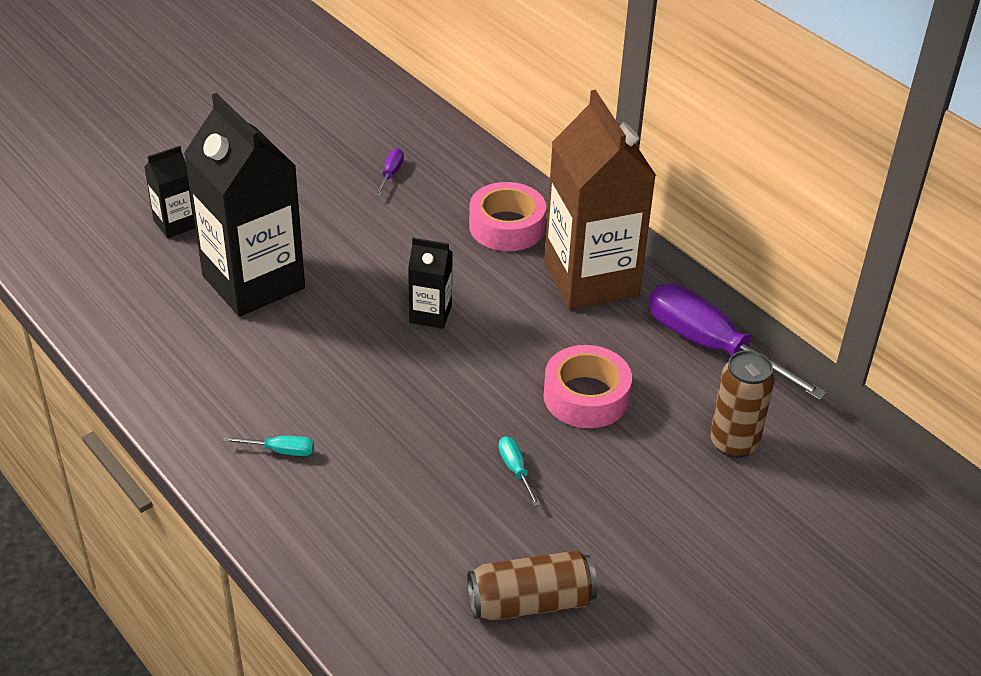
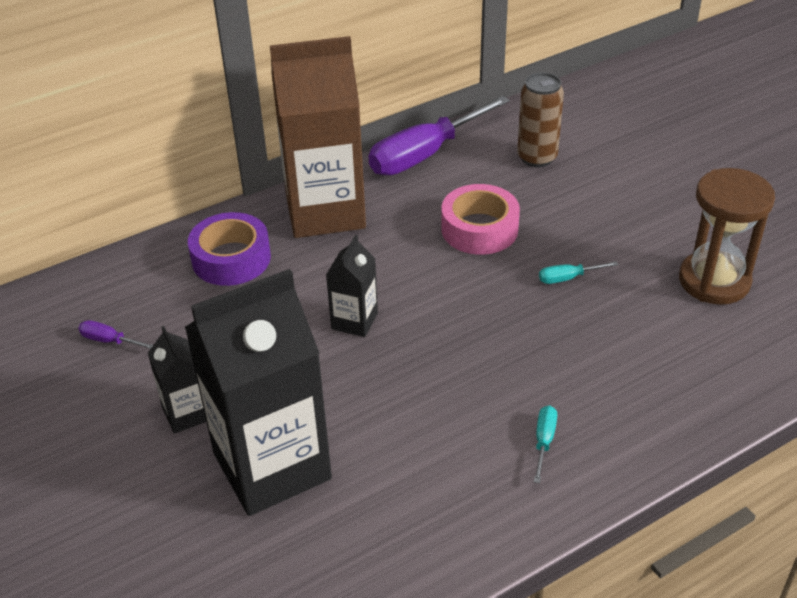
camera: 80 degrees left, 0 degrees up
(175, 224) = (136, 549): black carton -> black carton (186, 413)
(507, 226) = (231, 259): pink tape -> purple tape
(530, 602) = (714, 281): brown can -> brown hourglass

